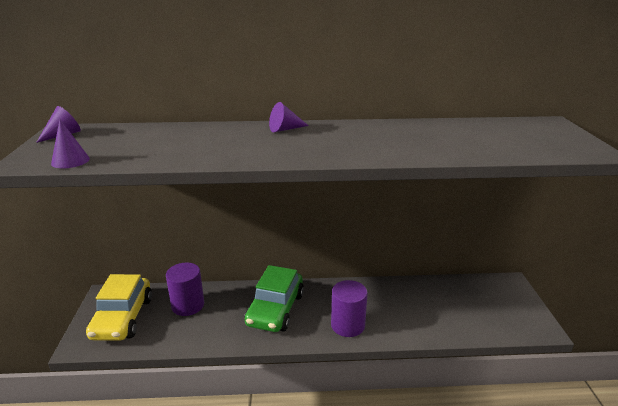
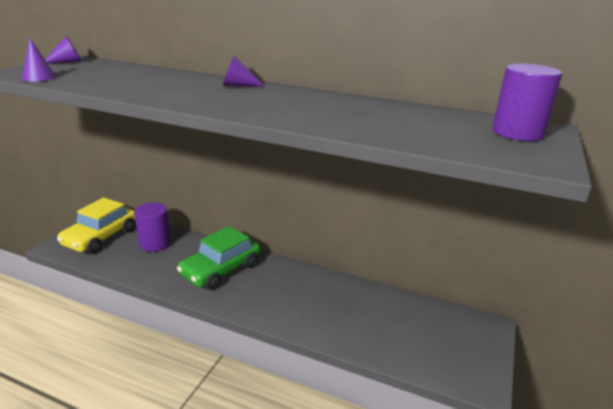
camera: 25 degrees right, 0 degrees up
(347, 325) = (271, 305): purple cylinder -> purple cylinder (517, 133)

